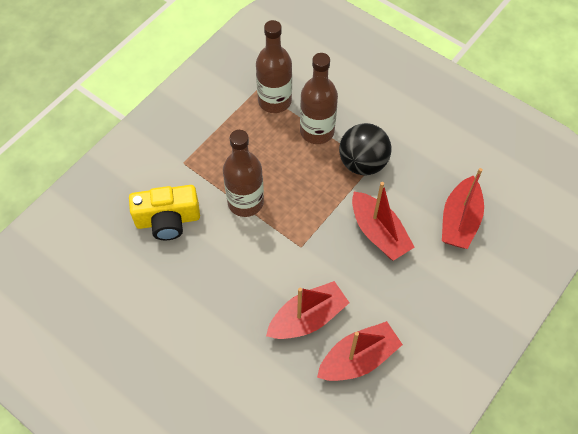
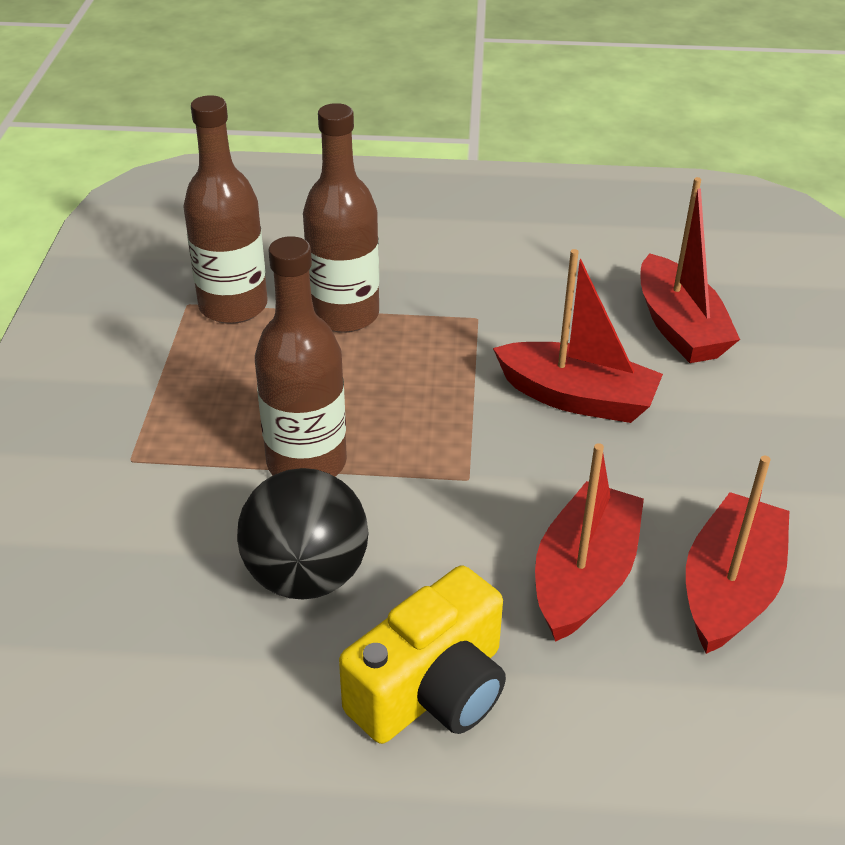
camera: 35 degrees left, 20 degrees down
(168, 220) = (173, 562): yellow camera -> yellow camera (432, 690)
(363, 163) = (460, 322): black ball -> black ball (306, 576)

